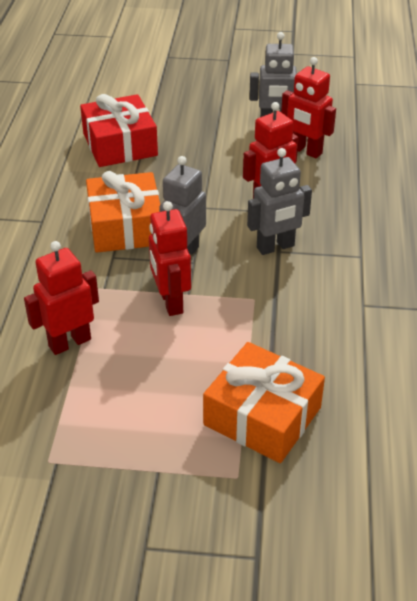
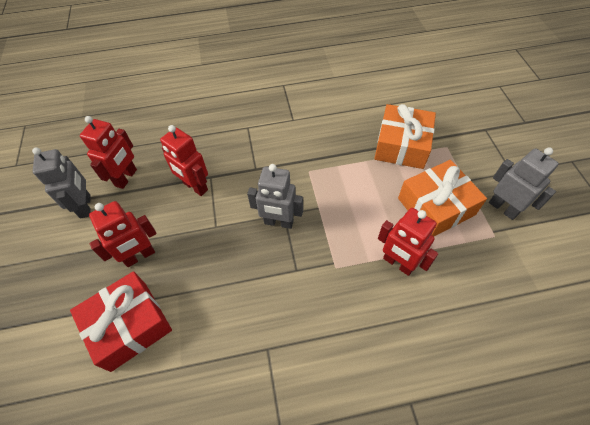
camera: 105 degrees left, 15 degrees up
(125, 226) = (256, 274): orange gift -> orange gift (436, 206)
(170, 302) = (331, 215): red robot -> red robot (140, 256)
(275, 247) = (252, 171): grey robot -> grey robot (503, 208)

